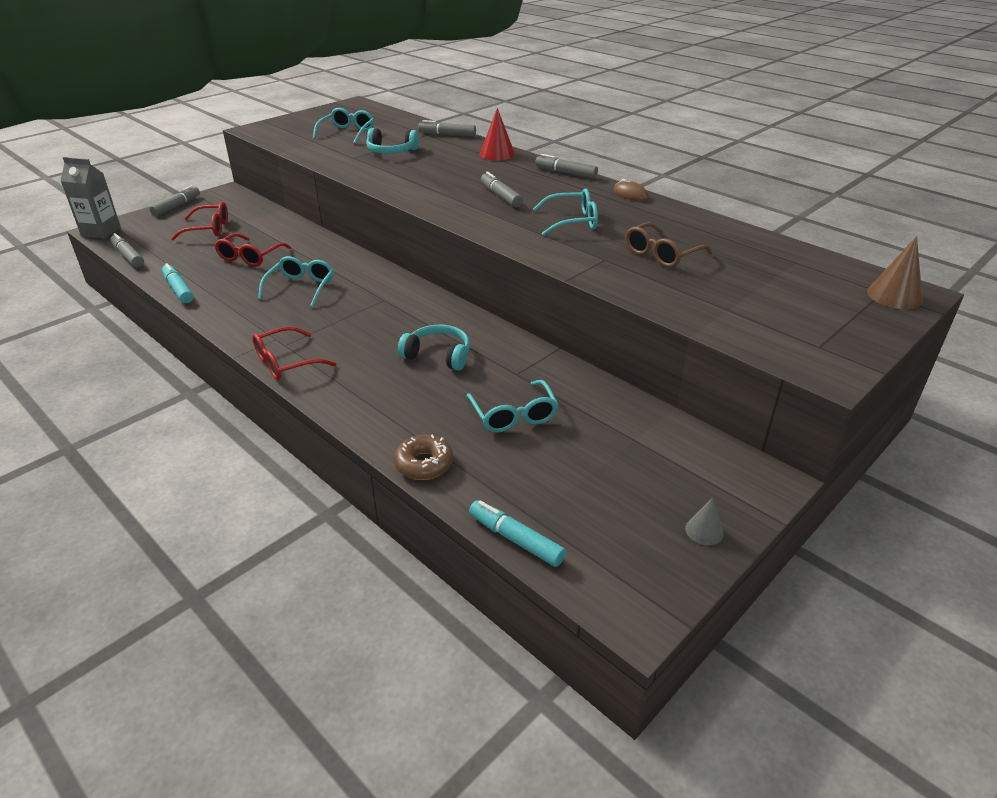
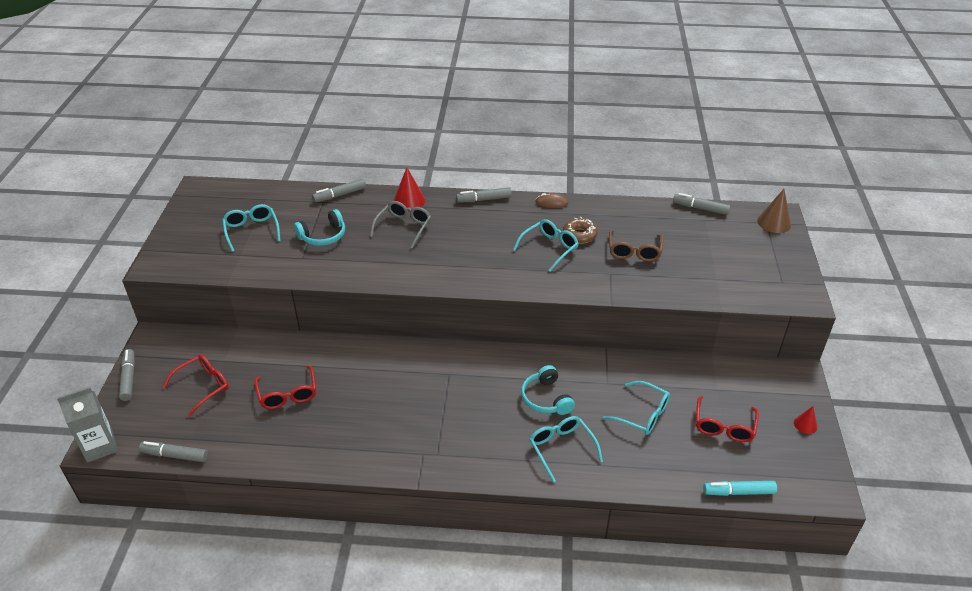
camera: 40 degrees left, 5 degrees up
(178, 289) = (277, 459): turquoise marker -> none
(287, 362) = (459, 467): red glasses -> red glasses (724, 426)
(301, 287) = (373, 399): turquoise glasses -> turquoise glasses (562, 449)
(424, 464) = (640, 481): brown donut -> brown donut (579, 235)
(438, 355) = (546, 398): turquoise headphones -> turquoise headphones turned 90 degrees counterclockwise
(462, 167) = (403, 227): none -> grey glasses
(500, 196) = (473, 246): grey marker -> grey marker (700, 208)
(704, 531) = (805, 424): grey cone -> red cone

